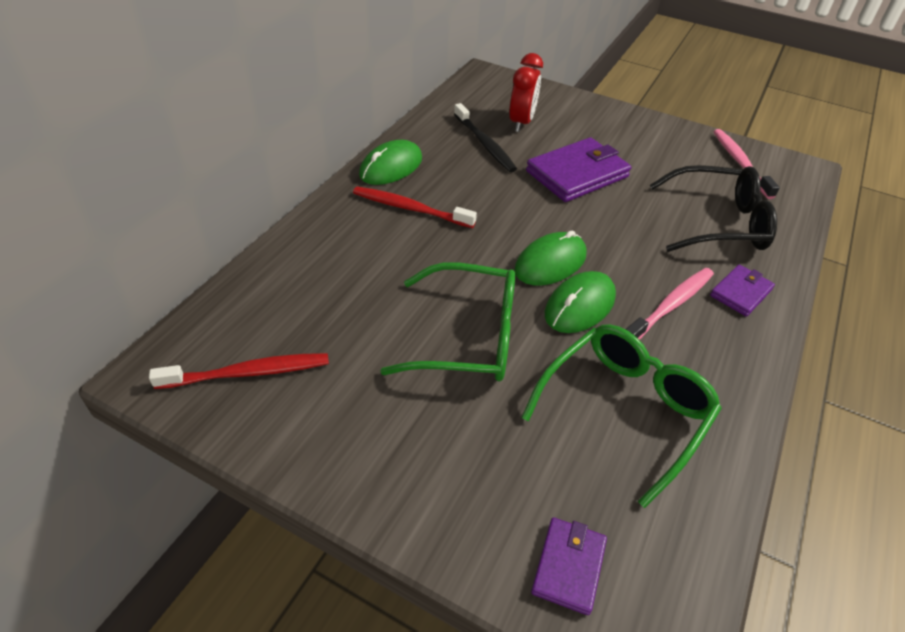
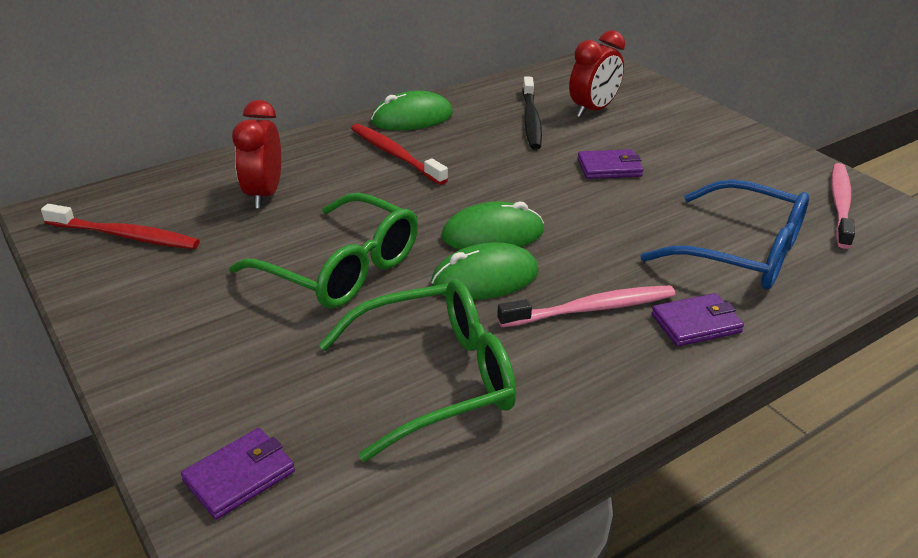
camera: 30 degrees right, 10 degrees down
(336, 284) = (264, 195): none -> red clock
(577, 174) = (609, 168): purple wallet -> purple wallet, size x0.55
(716, 222) = (739, 252): black glasses -> blue glasses

